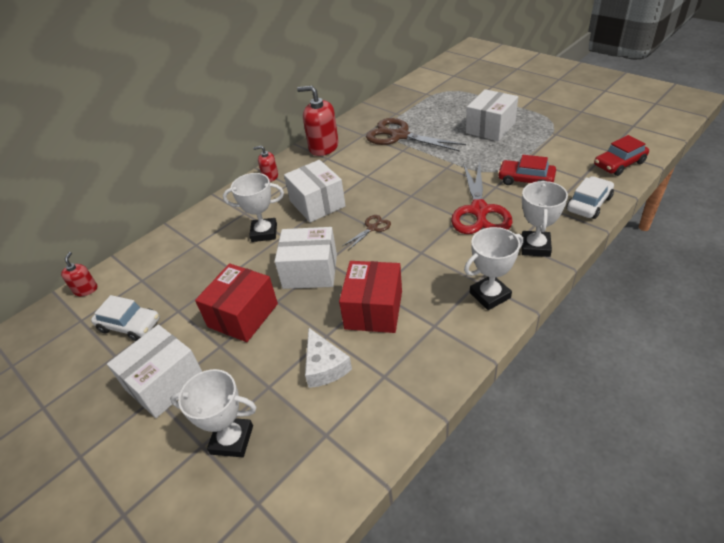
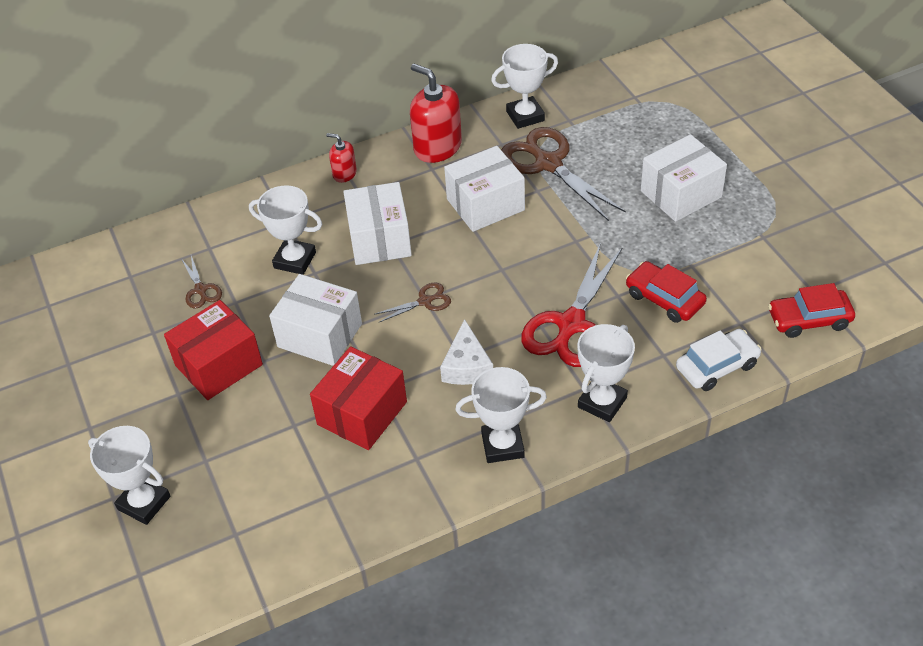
camera: 20 degrees right, 5 degrees up
(85, 289) = (66, 266): red soap dispenser -> none
(130, 325) = (96, 331): white car -> none
(165, 383) = (105, 415): white box -> white box (485, 204)
(203, 272) = (201, 290): none -> brown scissors
(324, 366) = (273, 460): white cheese -> white cheese (467, 366)
(368, 118) = (525, 116): none -> white trophy

